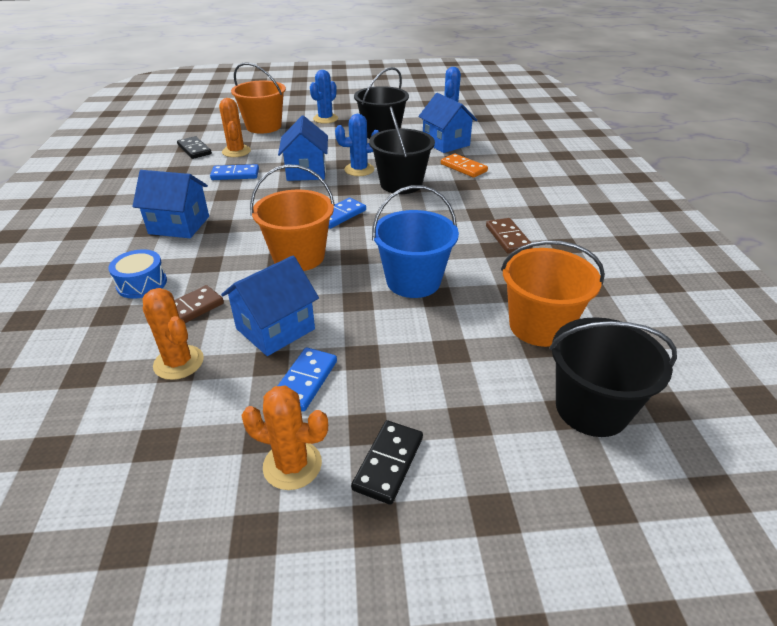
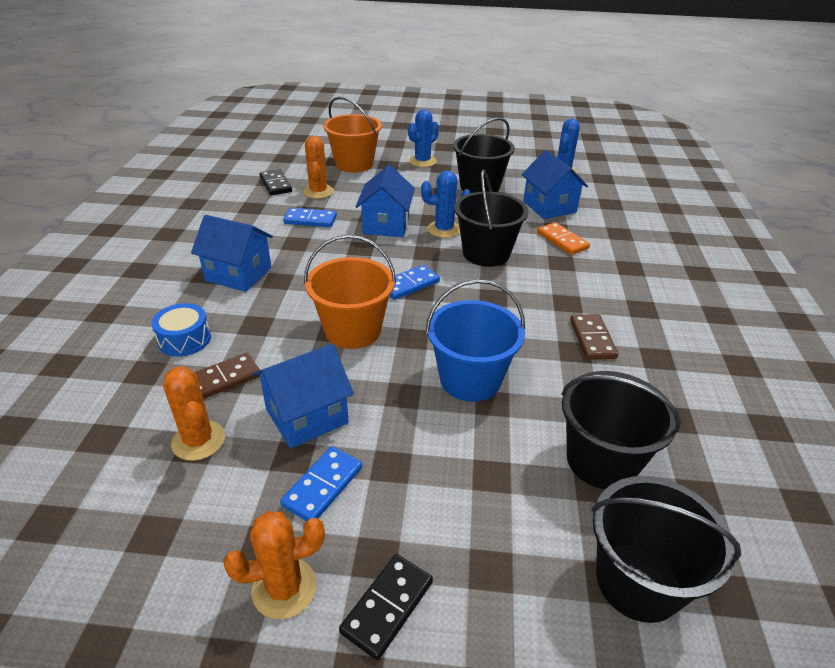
camera: 10 degrees right, 0 degrees up
(292, 465) = (284, 588): orange cactus -> orange cactus turned 45 degrees counterclockwise
(539, 326) = (601, 460): orange bucket -> black bucket

